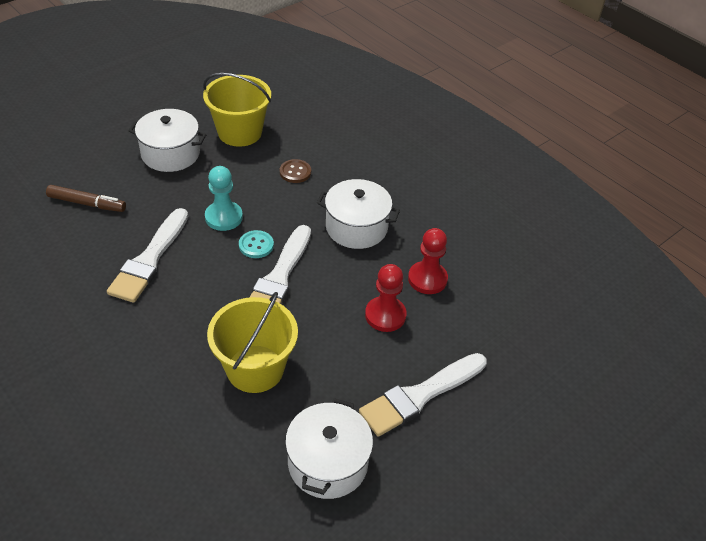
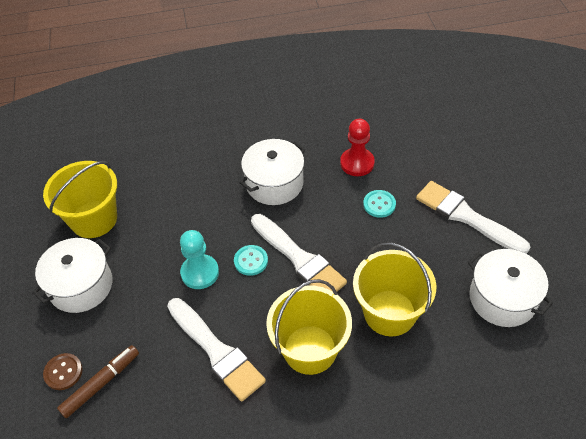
camera: 55 degrees left, 5 degrees up
(182, 322) = (310, 349): none -> yellow bucket
(295, 172) = (179, 198): brown button -> brown button (63, 372)
(385, 315) = (379, 204): red pawn -> turquoise button
(420, 396) = (466, 217): white brush -> white brush turned 135 degrees clockwise

